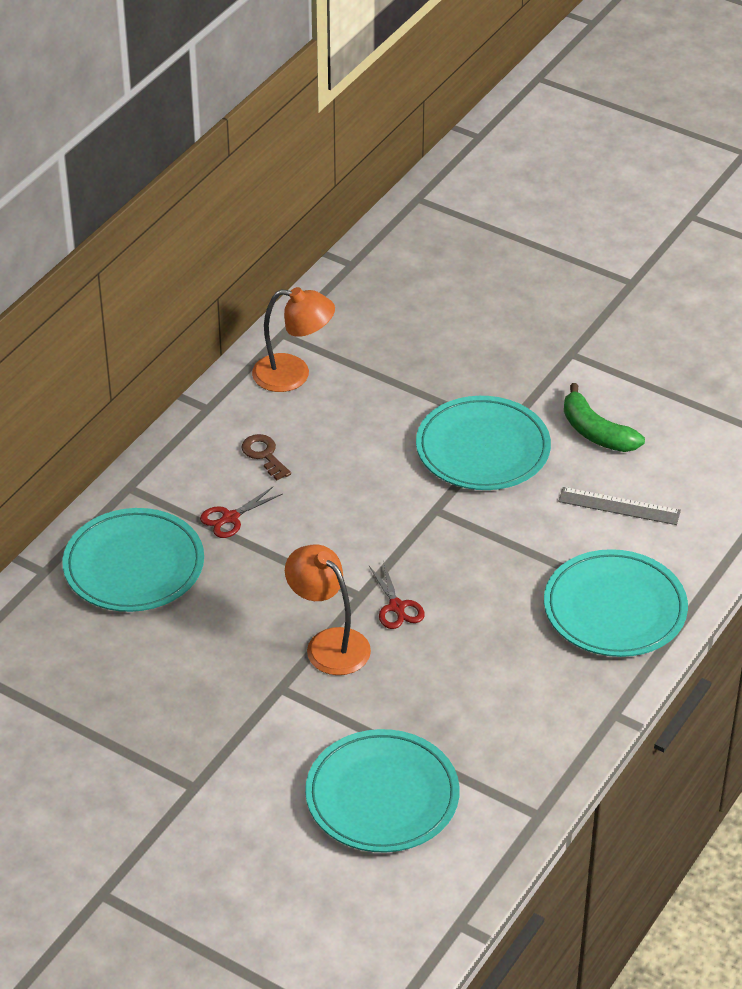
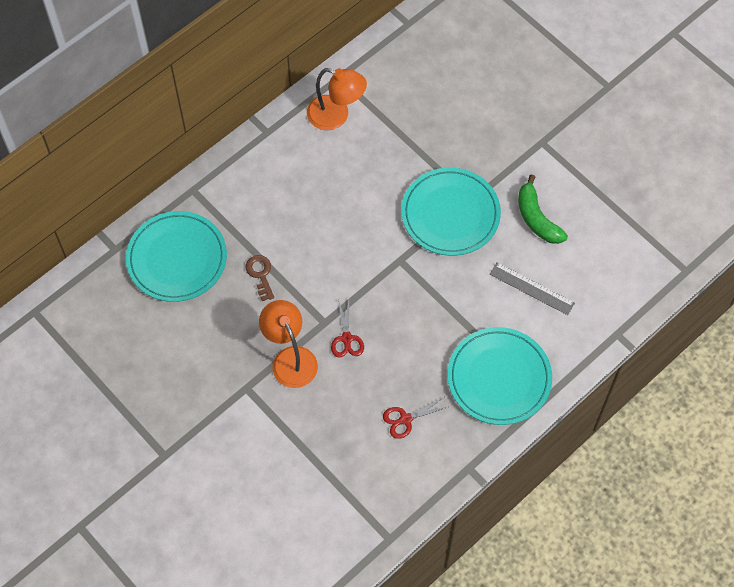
camera: 15 degrees right, 20 degrees up
(230, 518) = (255, 233): red scissors -> red scissors (405, 419)
(264, 455) = (294, 183): brown key -> brown key (260, 274)
(382, 796) = (288, 496): turquoise plate -> none

